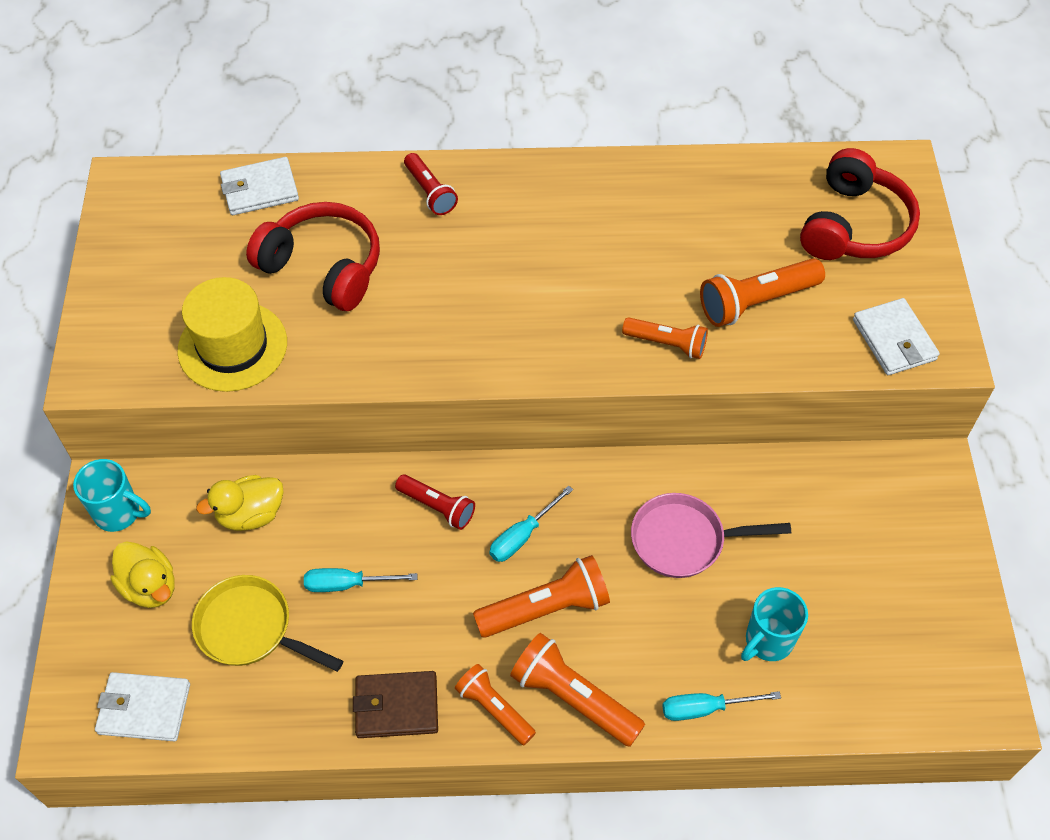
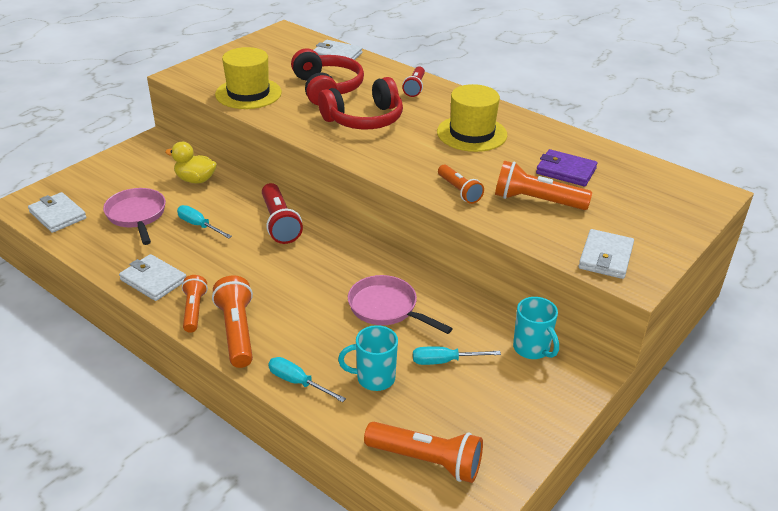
camera: 40 degrees right, 20 degrees down
(119, 513) = (146, 150): turquoise mug -> turquoise mug (532, 349)
(150, 586) = (121, 179): yellow duck -> none
(250, 628) = (137, 215): yellow pan -> pink pan
(396, 706) = (153, 280): brown wallet -> white wallet
(437, 507) = (279, 223): red flashlight -> red flashlight, size x1.54
(522, 536) = (304, 256): turquoise screwdriver -> turquoise screwdriver (445, 361)
(546, 608) = (275, 290): orange flashlight -> orange flashlight (426, 461)
(581, 234) = (472, 133): none -> yellow hat
(737, 231) = (566, 171): none -> purple wallet
(854, 225) = (646, 201): red headphones -> red headphones (364, 119)

